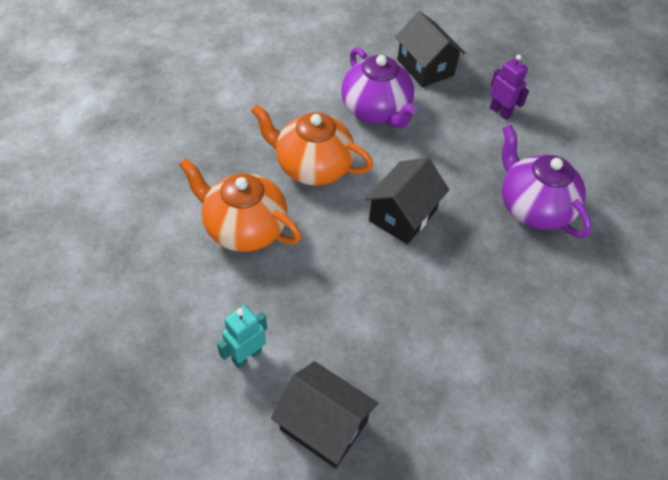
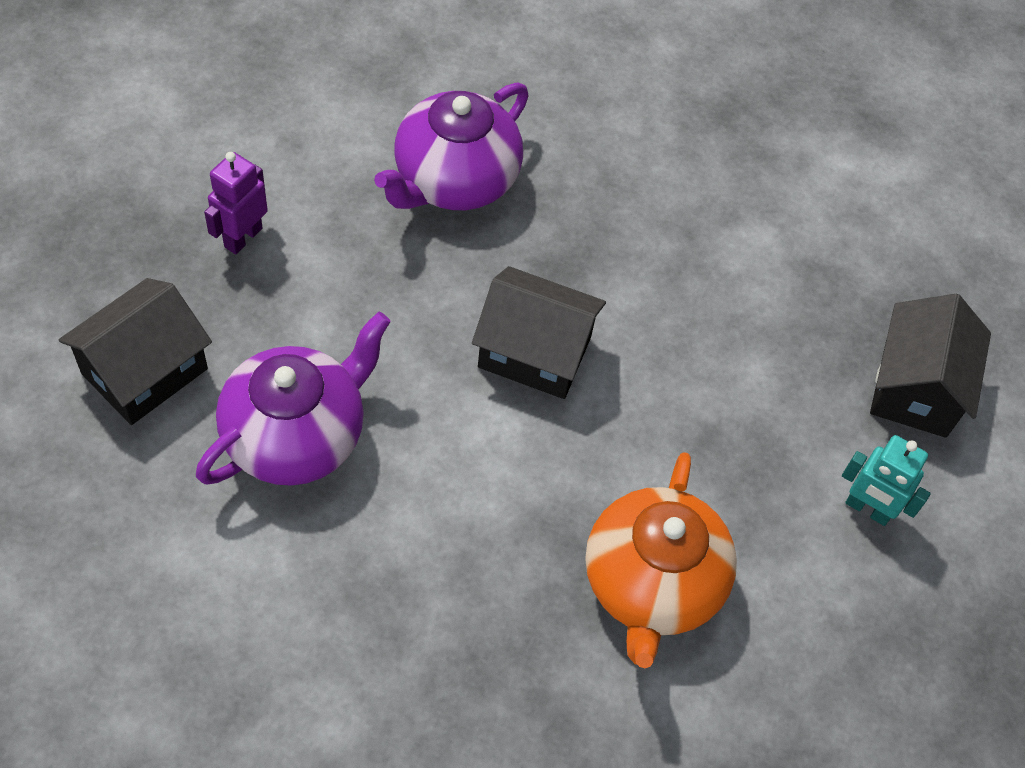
camera: 110 degrees left, 5 degrees up
(312, 167) = (476, 512): orange teapot -> none

